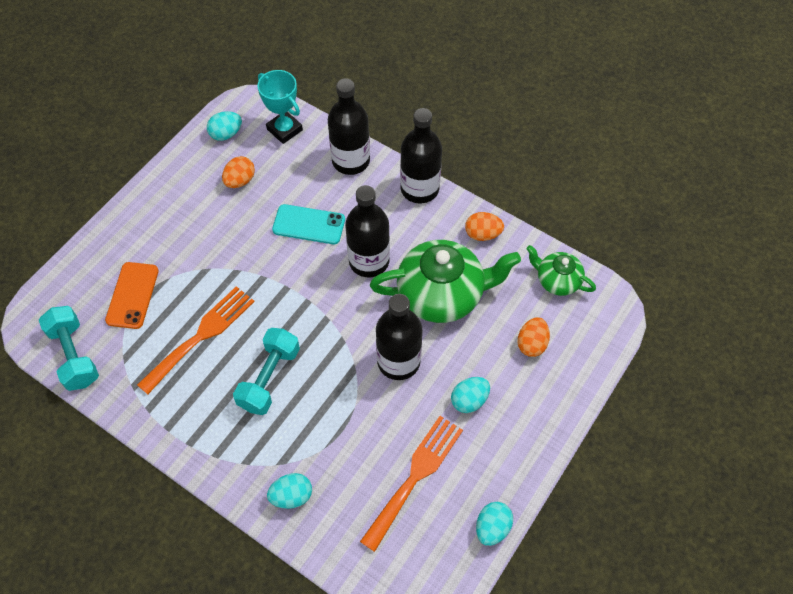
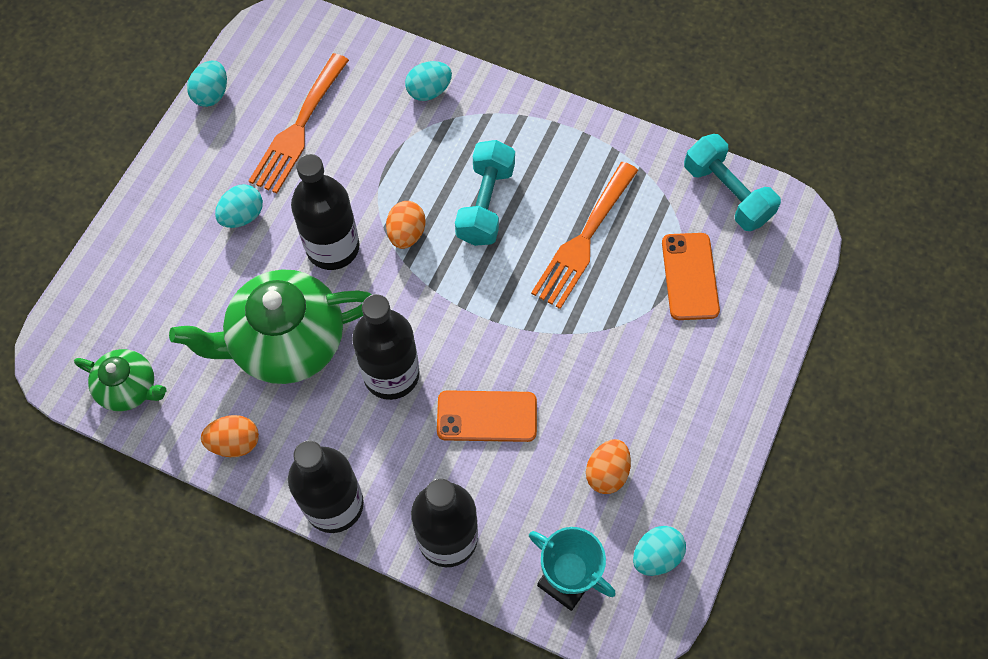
camera: 170 degrees right, 5 degrees up
(309, 224) = (487, 416): turquoise phone -> orange phone
(531, 344) = (166, 295): orange egg -> orange egg (406, 234)

